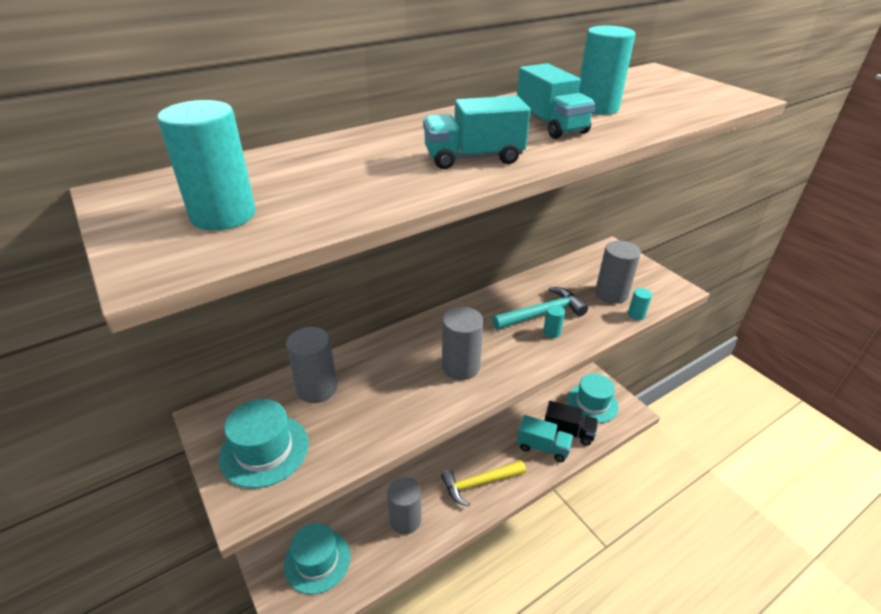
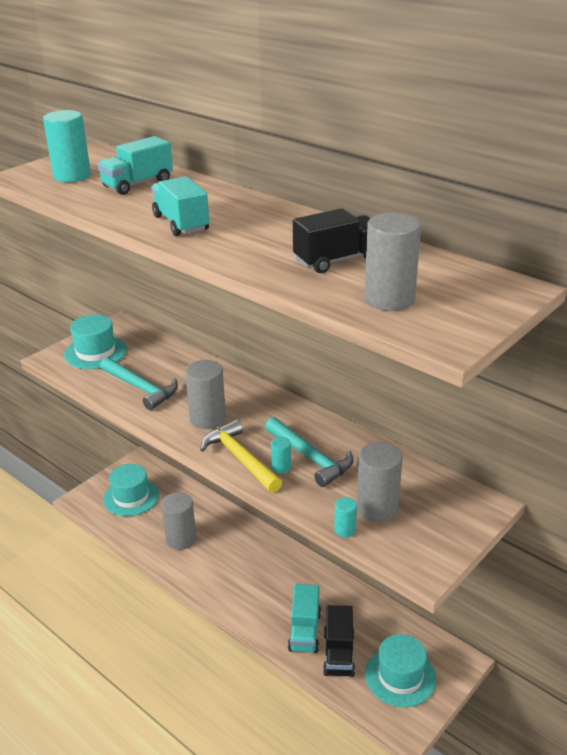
camera: 75 degrees right, 5 degrees down
(317, 388) = (158, 356): grey cylinder -> grey cylinder (389, 299)
(377, 413) = (141, 388): none -> turquoise hammer
(479, 483) = (237, 584): yellow hammer -> yellow hammer (240, 459)
(550, 125) = (272, 243): turquoise truck -> turquoise truck (137, 184)
(597, 108) = (337, 260): turquoise cylinder -> black truck

